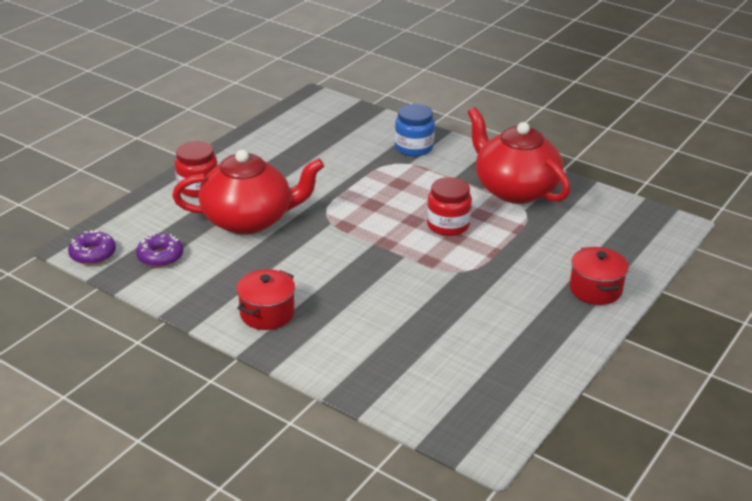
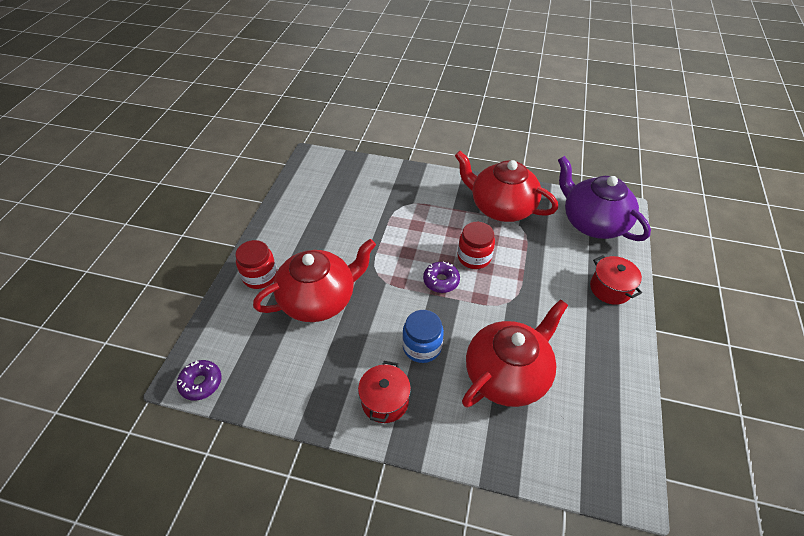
camera: 20 degrees left, 15 degrees up
(160, 257) = (263, 365): purple donut -> purple donut (441, 281)
(414, 148) = (408, 187): blue jar -> blue jar (422, 347)
(414, 327) = (507, 374): none -> red teapot
(622, 228) = (592, 222): none -> purple teapot

